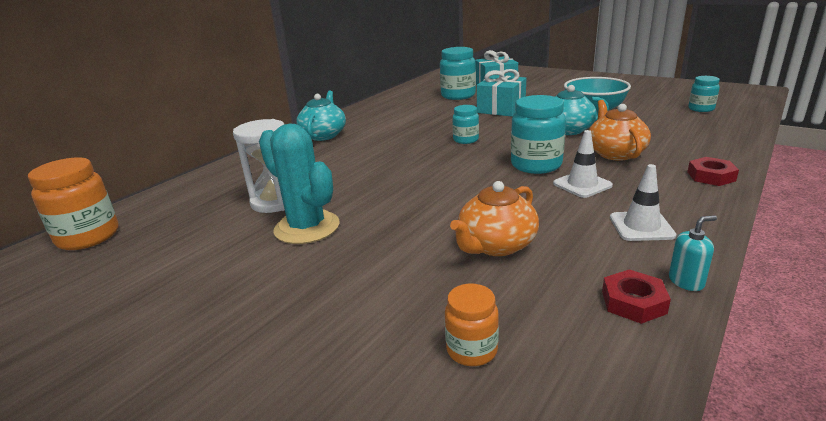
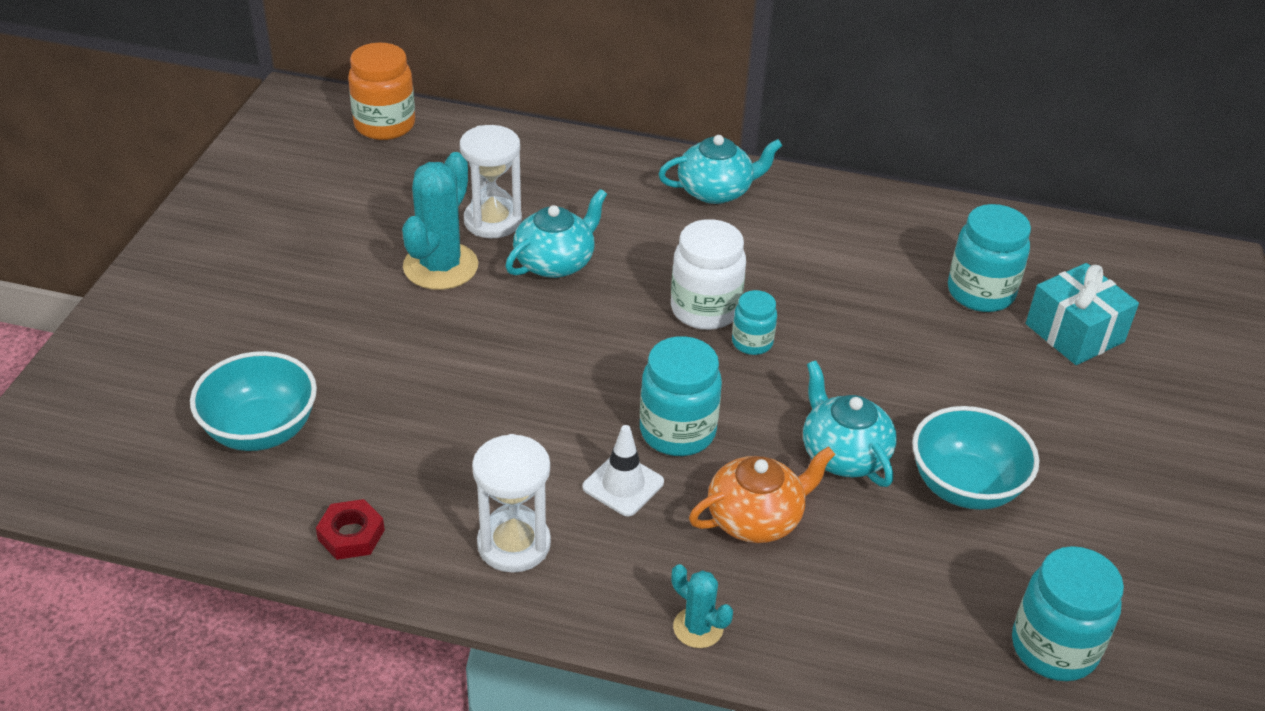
camera: 65 degrees right, 15 degrees up
(344, 184) = (555, 262): none -> turquoise teapot
(429, 148) = (705, 309): none -> white jar
(472, 350) = (261, 430): orange jar -> turquoise bowl
(496, 245) = (438, 421): orange teapot -> none
(501, 109) = (925, 361): turquoise gift -> none
(641, 226) = (514, 544): white traffic cone -> white hourglass
(686, 281) = (397, 578): turquoise soap dispenser -> none
(701, 109) = (1054, 648): turquoise jar -> turquoise jar, size x1.72
(711, 176) = (698, 628): red nut -> turquoise cactus

